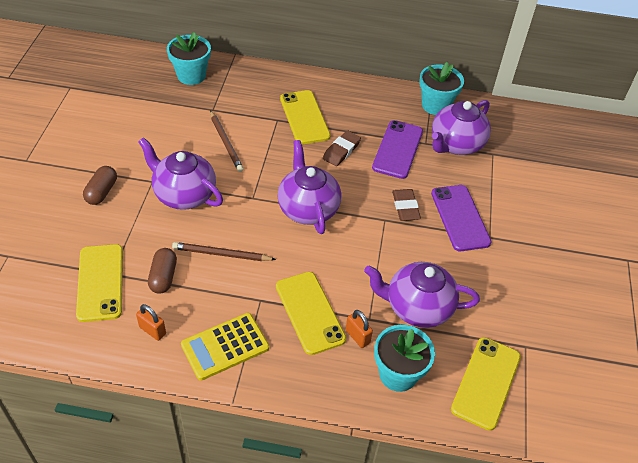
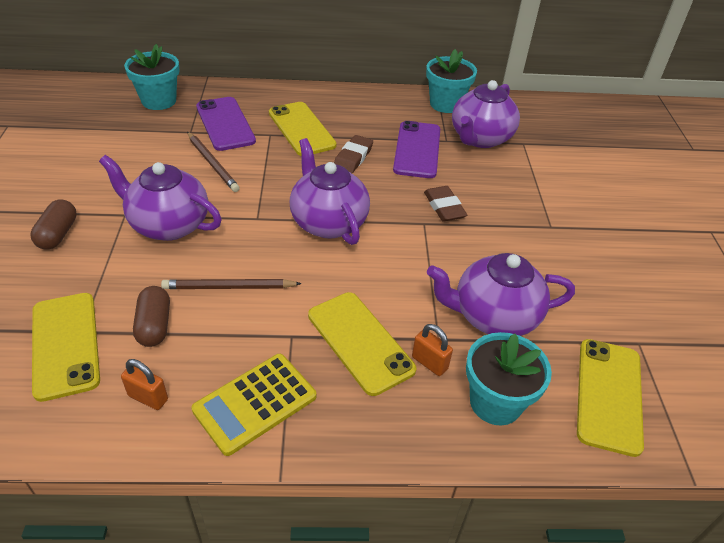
camera: 10 degrees left, 5 degrees down
(460, 218) = (510, 210): purple phone -> purple phone (225, 124)

